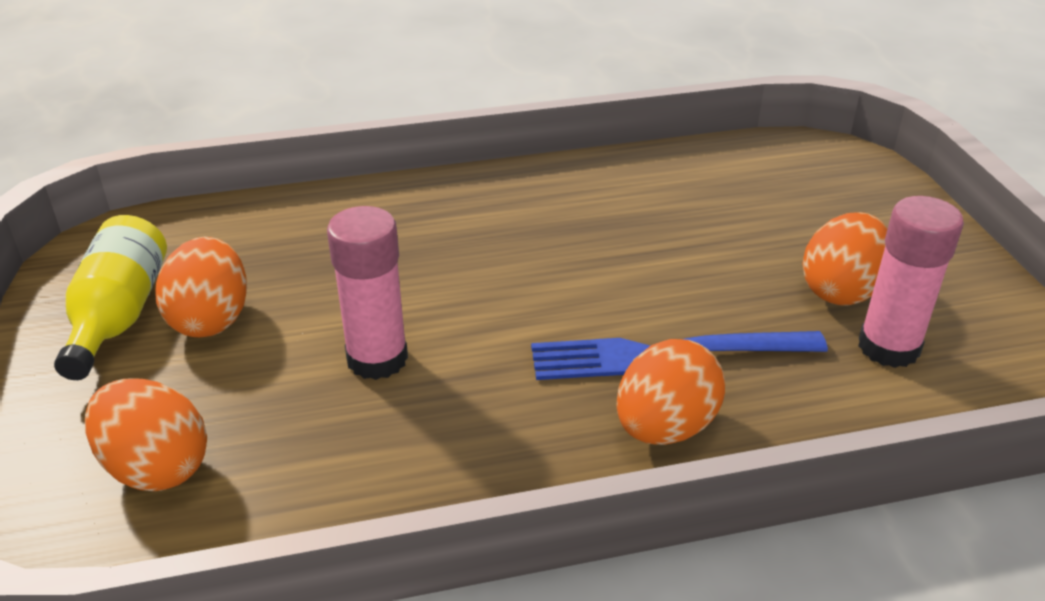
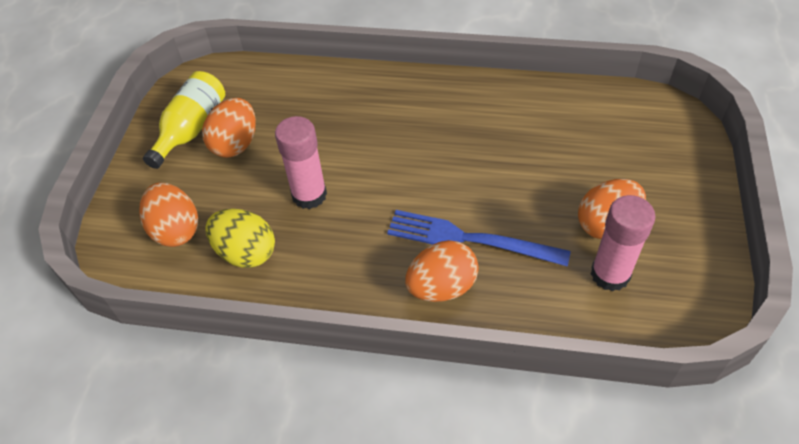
camera: 25 degrees right, 15 degrees up
(308, 467) = (246, 252): none -> yellow egg

